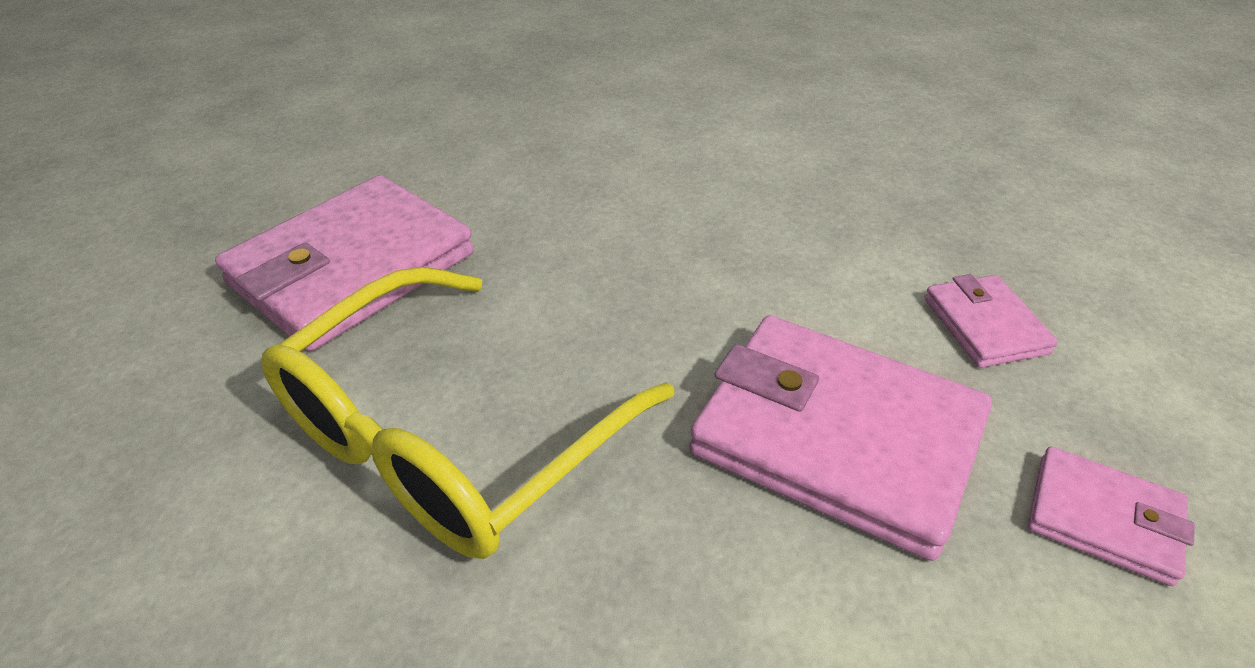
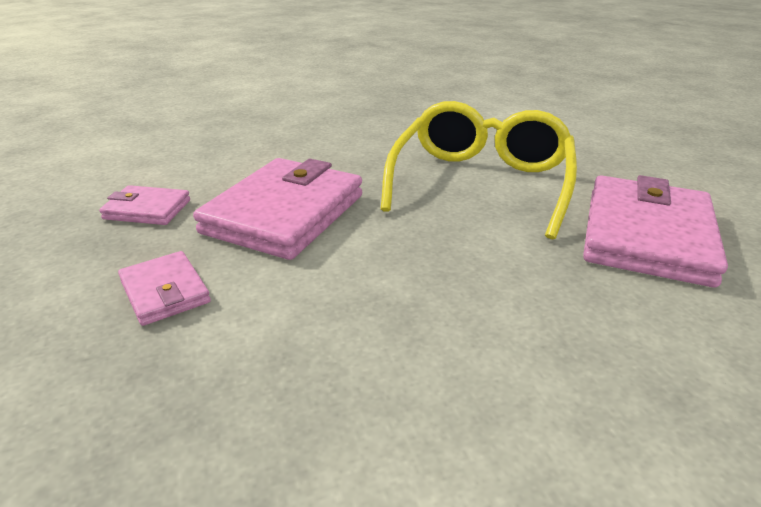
camera: 160 degrees right, 10 degrees down
(836, 438) = (284, 214): pink wallet -> pink wallet turned 75 degrees counterclockwise

